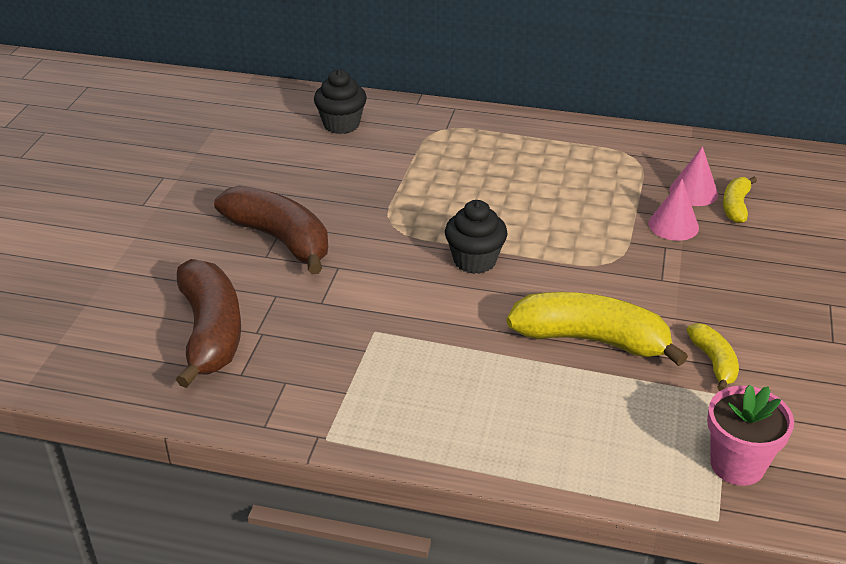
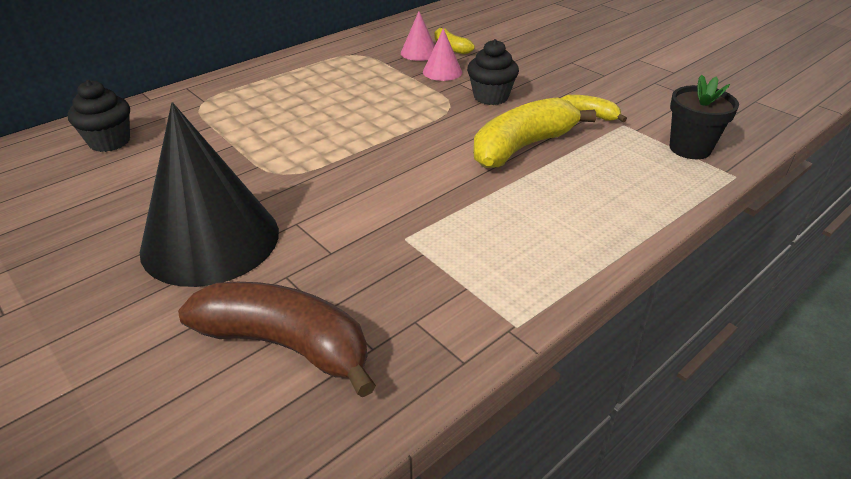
camera: 55 degrees left, 0 degrees up
(280, 239) = (210, 240): brown banana -> black cone
(474, 260) = (379, 155): black cupcake -> black cupcake (491, 97)
(737, 465) = (690, 148): pink flower pot -> black flower pot

